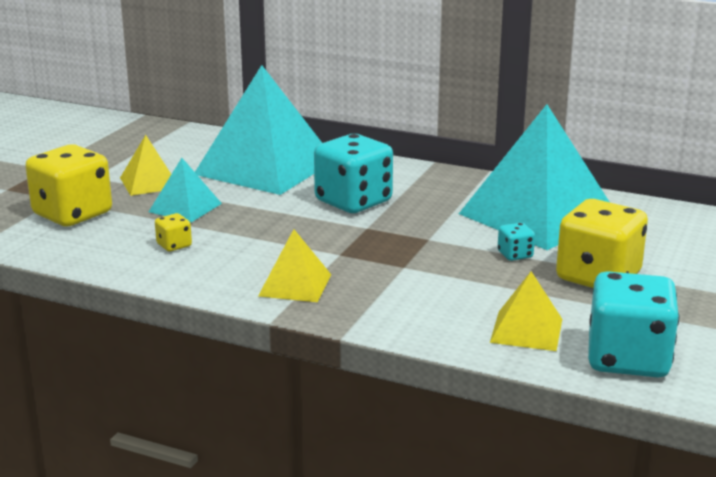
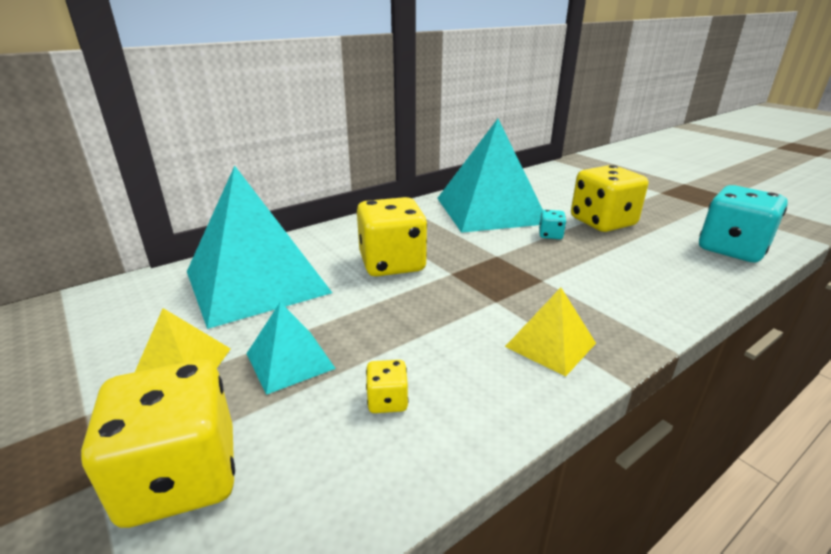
camera: 60 degrees left, 5 degrees up
(353, 201) = (392, 263): turquoise dice -> yellow dice
(526, 330) = (681, 267): yellow pyramid -> none

